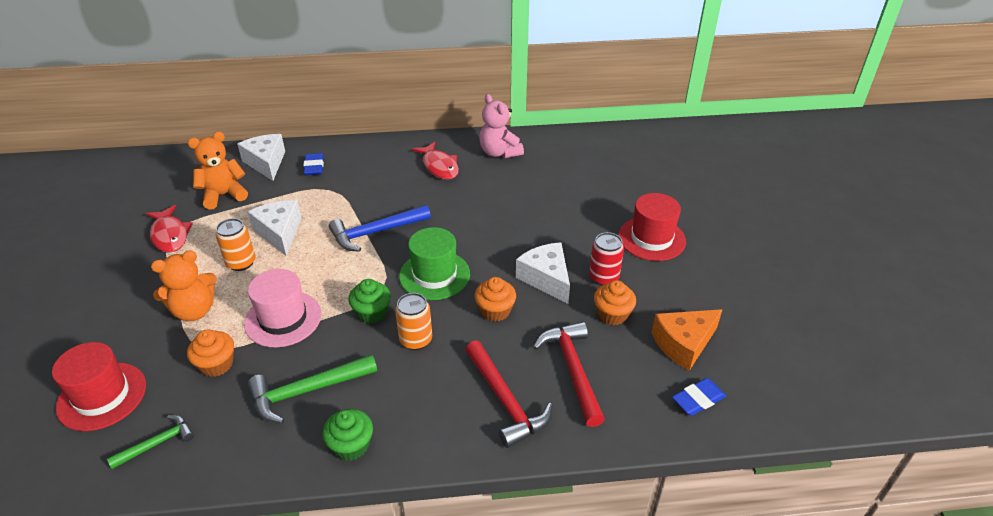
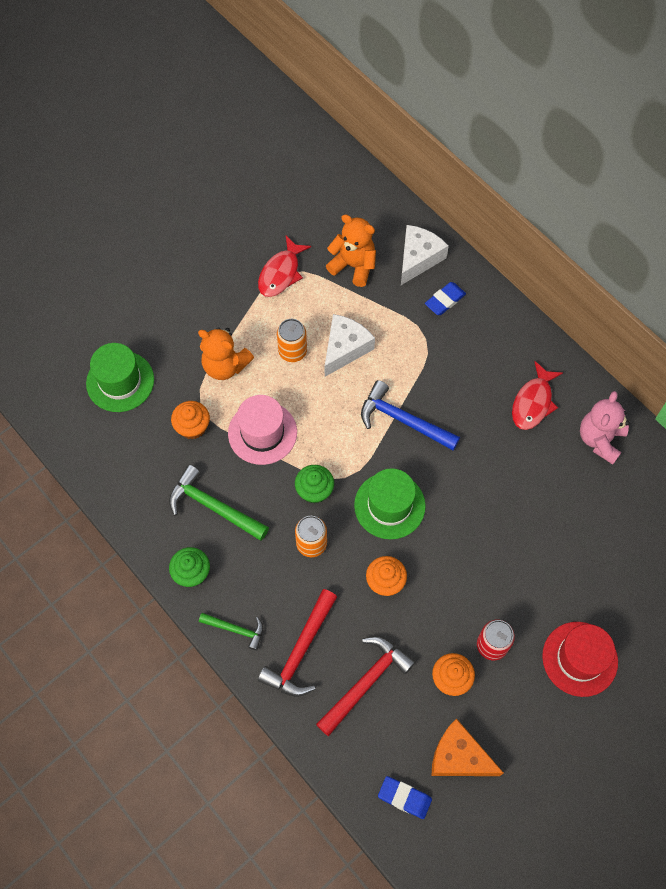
camera: 55 degrees right, 25 degrees up
(102, 396) = (120, 381): red hat -> green hat
(157, 443) = (112, 451): green hammer -> green hammer (236, 629)
(546, 279) = (453, 598): white cheese -> none

